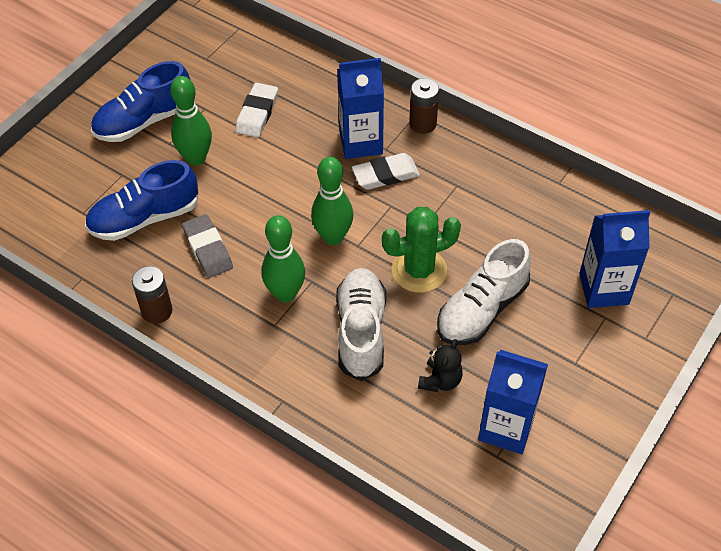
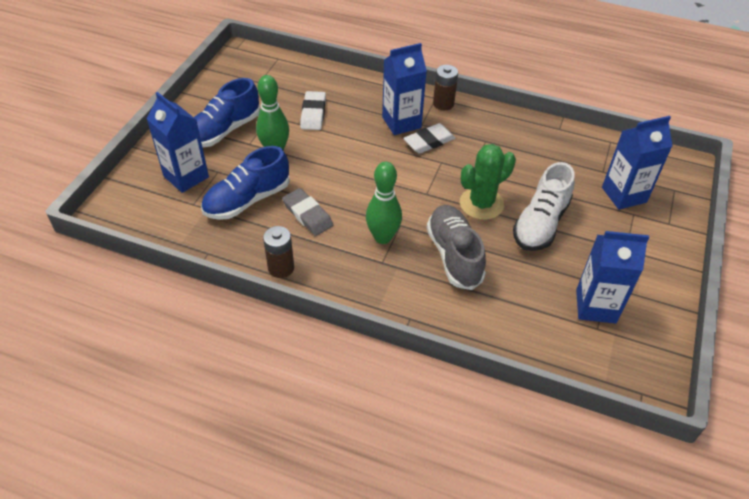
camera: 15 degrees left, 5 degrees down
(84, 176) = (186, 177): none -> blue carton
(333, 237) = (405, 190): green bowling pin -> none
(361, 332) = (454, 255): white shoe -> grey shoe
(440, 380) = (530, 280): black teddy bear -> none

